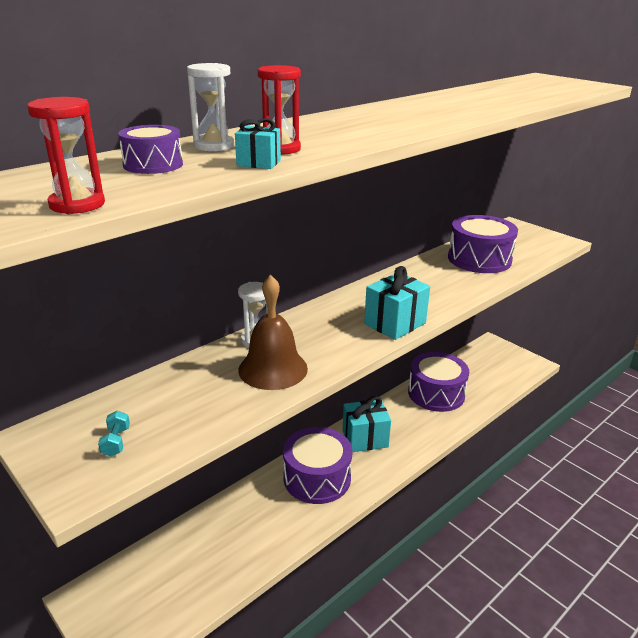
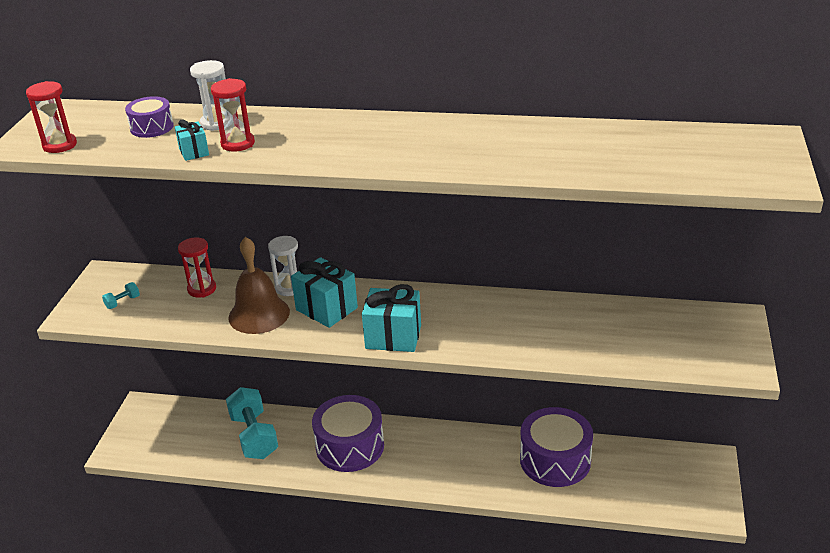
camera: 55 degrees right, 5 degrees up
(180, 384) = (202, 289): none -> red hourglass
(235, 530) = (254, 436): none -> turquoise dumbbell
(365, 438) = (429, 447): turquoise gift -> turquoise gift (326, 309)
(479, 259) = (599, 329): purple drum -> none

